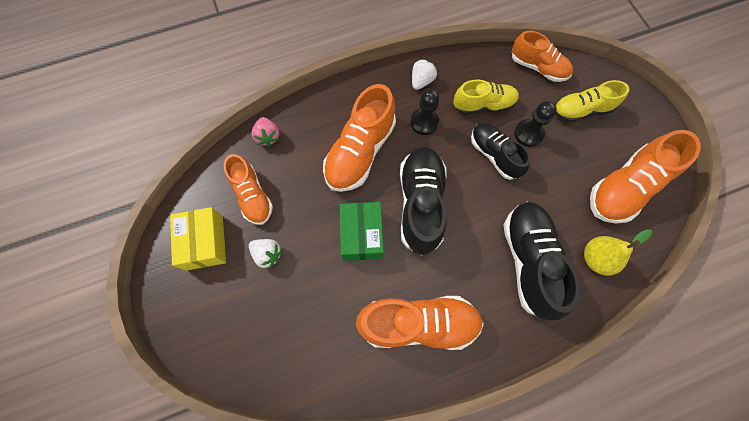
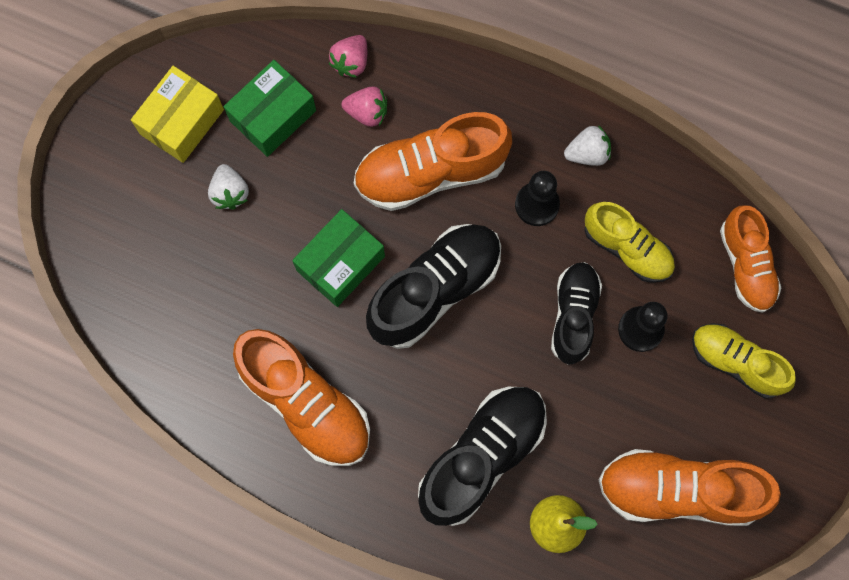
camera: 45 degrees right, 5 degrees up
(252, 196) = (273, 116): orange shoe -> green box
(300, 152) = (367, 112): none -> pink strawberry

